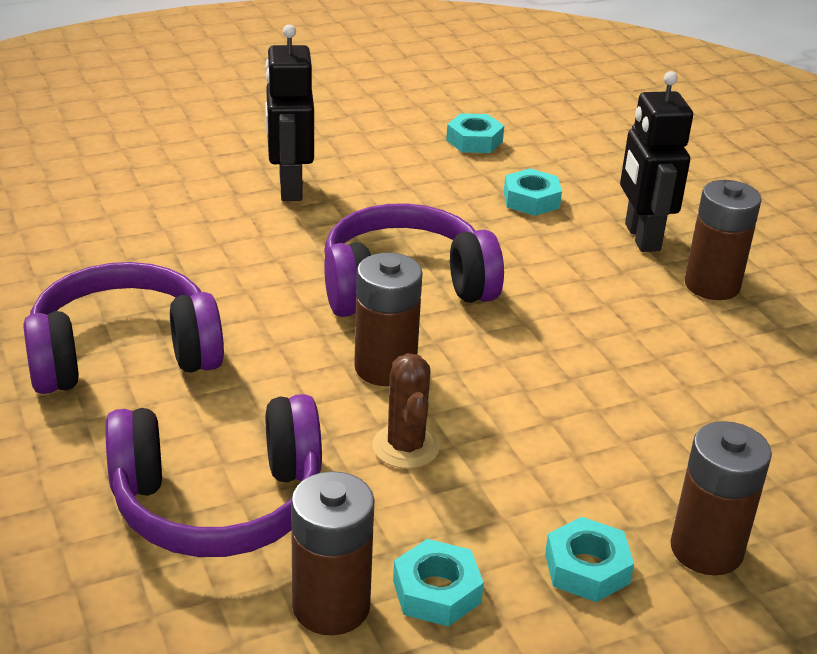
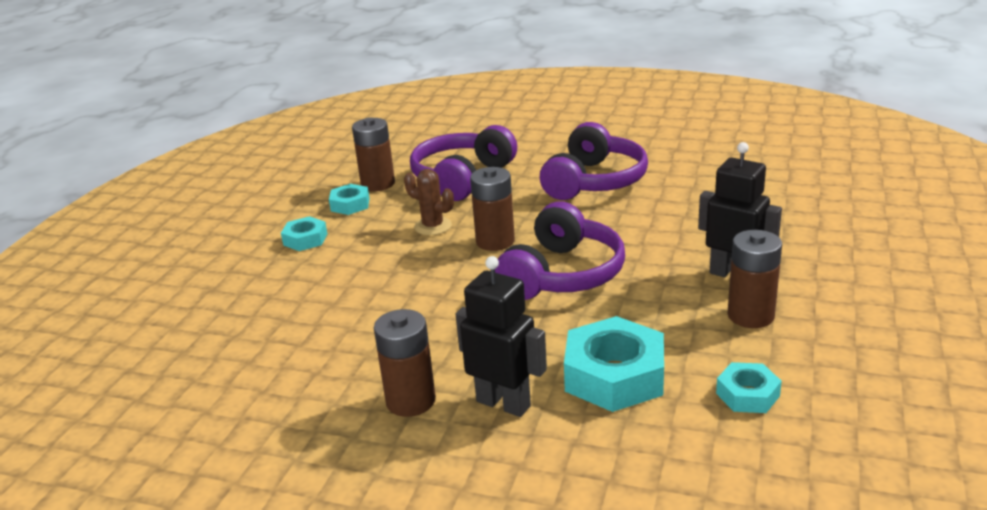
camera: 135 degrees right, 5 degrees down
(531, 200) = (614, 376): turquoise nut -> turquoise nut, size x1.85
(706, 549) = (263, 272): brown battery -> brown battery (750, 315)

